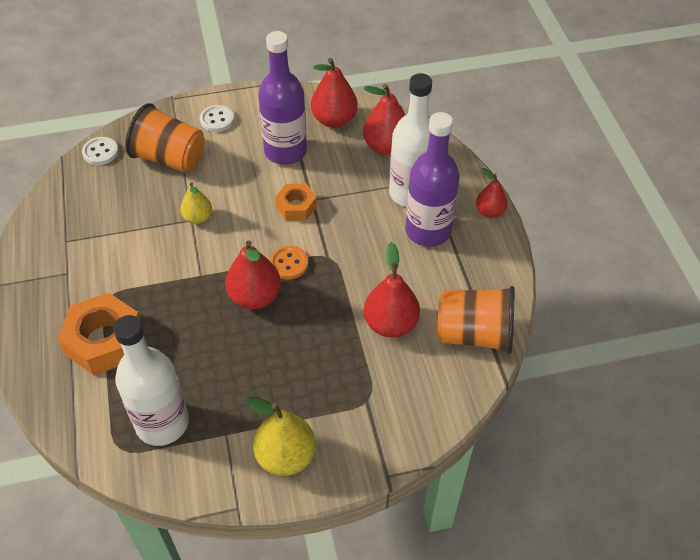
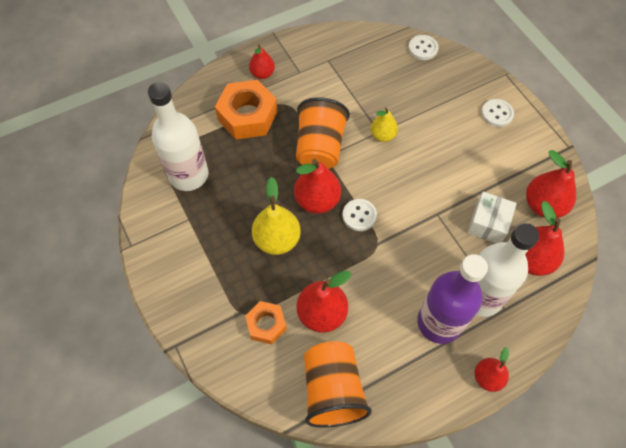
camera: 75 degrees right, 10 degrees up
(48, 312) = (262, 74): none -> red pear
(170, 158) = (437, 95): orange cup -> orange cup (320, 148)
(285, 151) = (484, 176): purple bottle -> none
(285, 456) = (178, 265): yellow pear -> yellow pear (277, 240)
(289, 263) = (359, 215): orange button -> white button
(296, 206) = (423, 203): orange nut -> orange nut (266, 325)
(338, 164) = (488, 223): none -> white box

